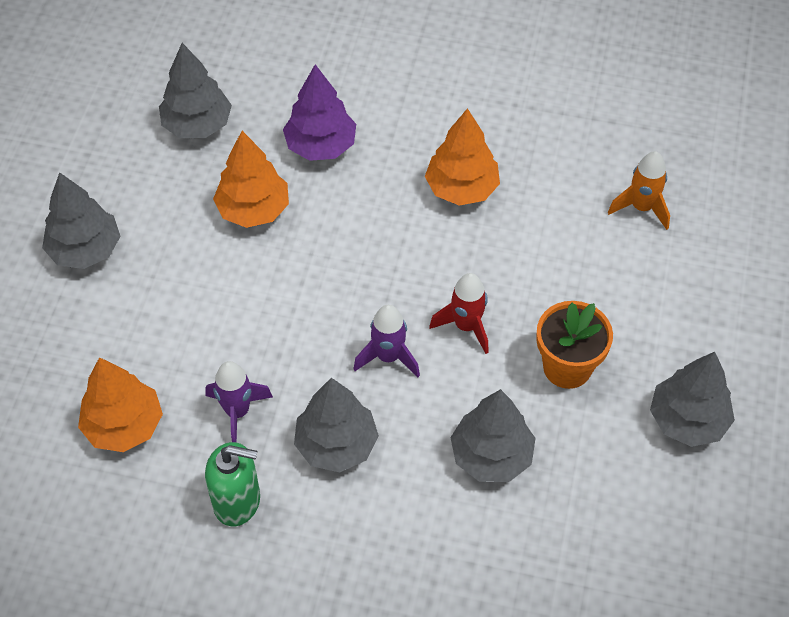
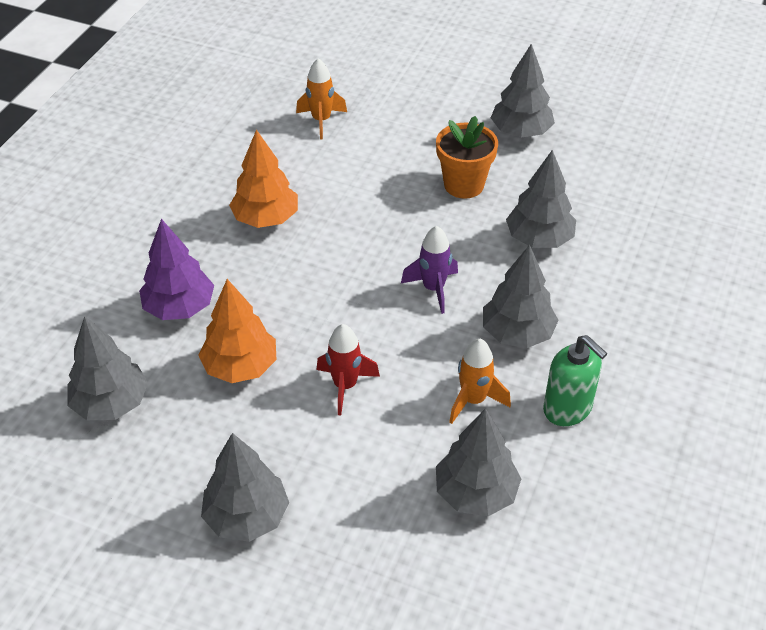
camera: 80 degrees left, 10 degrees down
(124, 426) = (476, 493): orange tree -> grey tree
(237, 412) = (473, 400): purple rocket -> orange rocket
(237, 501) = (567, 409): green soap dispenser -> green soap dispenser turned 120 degrees clockwise
(466, 326) = (412, 236): red rocket -> red rocket (345, 386)

